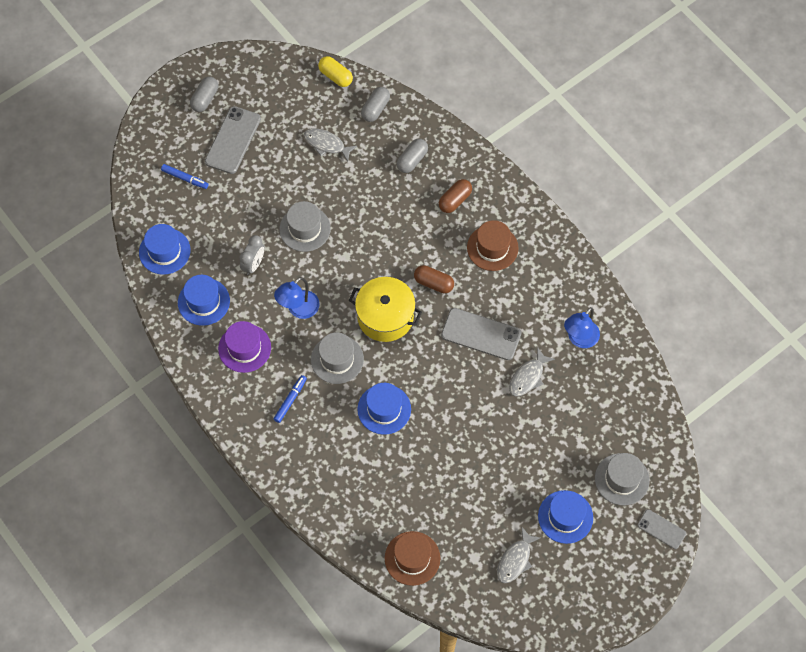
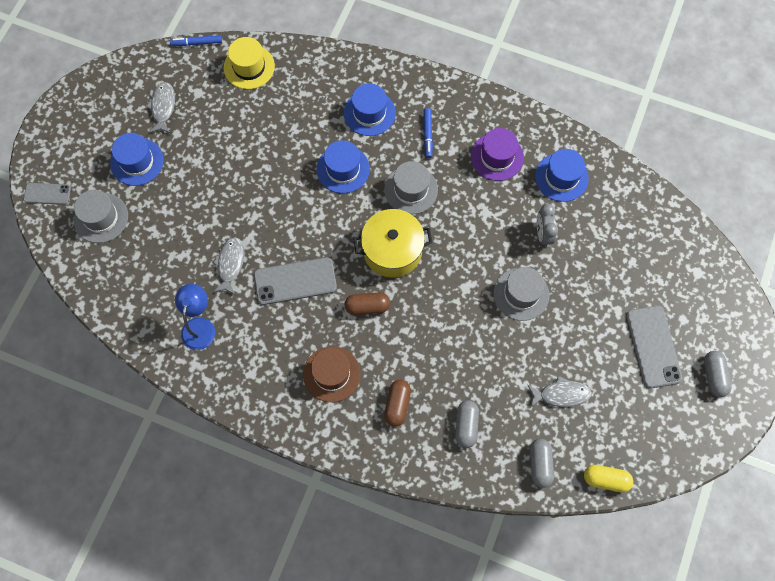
camera: 150 degrees right, 5 degrees up
(164, 251) = (630, 203): blue hat -> blue hat (369, 113)
(185, 178) = (667, 282): blue marker -> blue marker (197, 43)
(298, 309) = (474, 215): blue lamp -> none
(412, 558) = (249, 67): brown hat -> yellow hat

